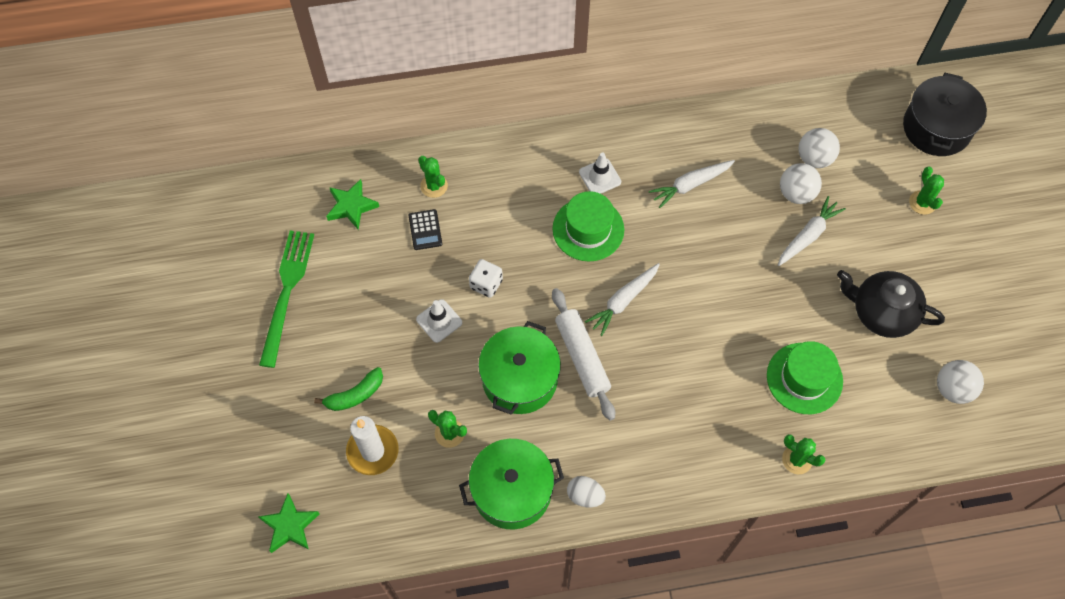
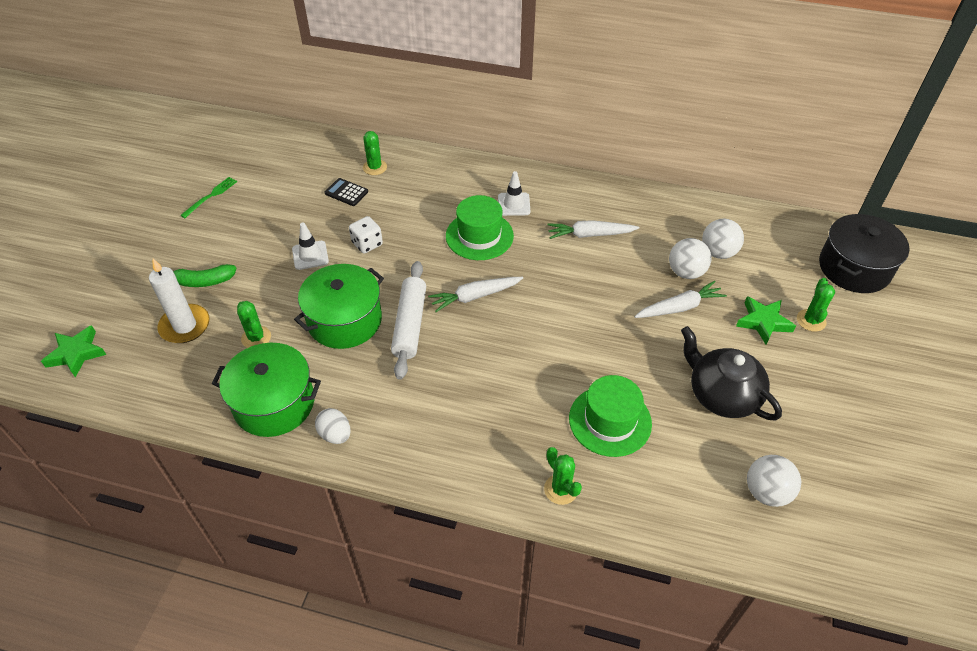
camera: 25 degrees right, 15 degrees down
(287, 292) = (210, 196): green fork -> green fork, size x0.52
(351, 206) = (302, 160): green star -> green star (763, 322)
(425, 230) = (346, 192): black calculator -> black calculator turned 105 degrees clockwise

